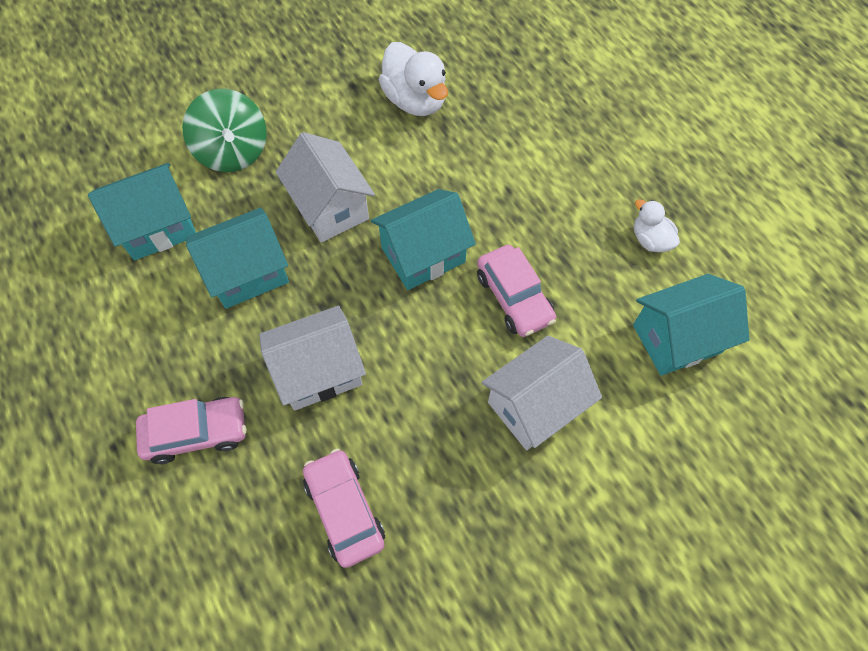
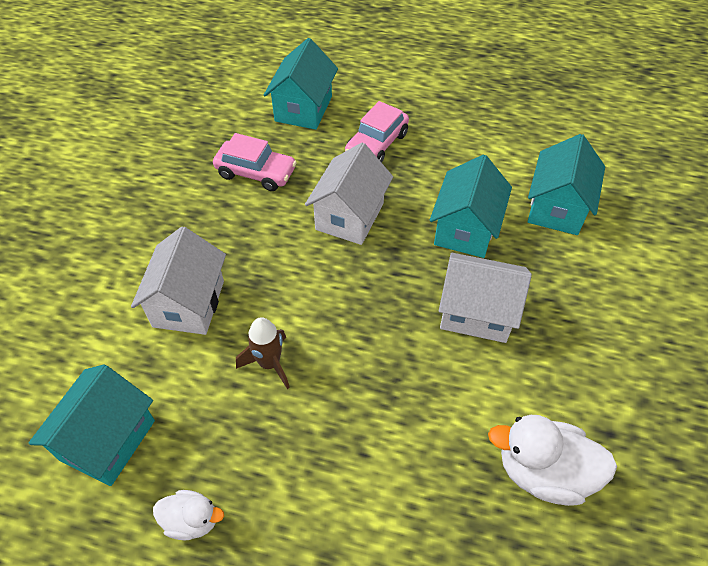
camera: 135 degrees right, 10 degrees down
(233, 151) = (598, 291): green spinning top -> none
(423, 255) = (370, 337): turquoise house -> turquoise house (303, 109)
(514, 297) = (269, 363): pink car -> brown rocket

